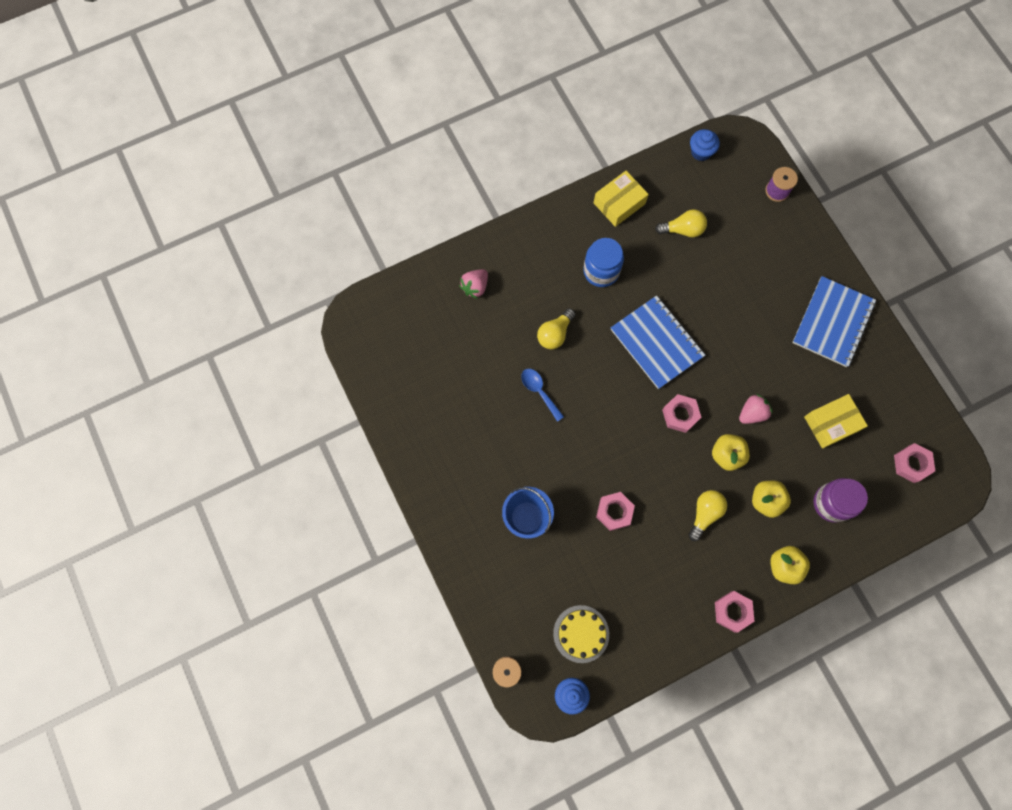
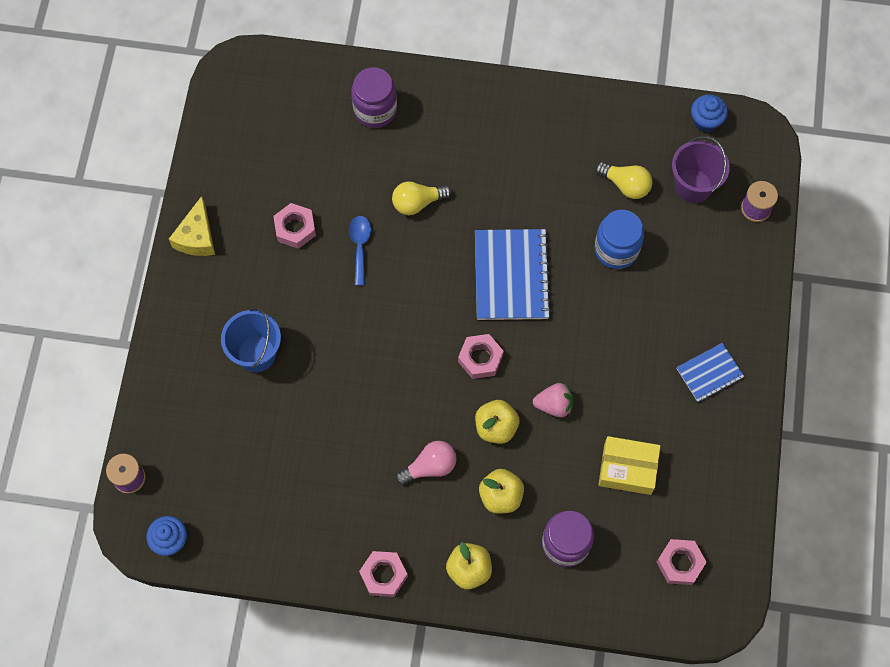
camera: 35 degrees right, 5 degrees down
(420, 462) = (197, 237): none -> yellow cheese
(475, 287) = (375, 110): pink strawberry -> purple jar
(581, 634) = (223, 493): yellow cake -> none
(601, 271) = (510, 172): blue jar -> blue jar (616, 249)
(614, 512) = (343, 405): pink nut -> pink nut (295, 228)
(619, 203) = (580, 119): yellow box -> none
(704, 514) = (429, 467): yellow light bulb -> pink light bulb
(726, 202) = (693, 186): none -> purple bucket
(832, 322) = (709, 373): blue notebook -> blue notebook, size x0.56

